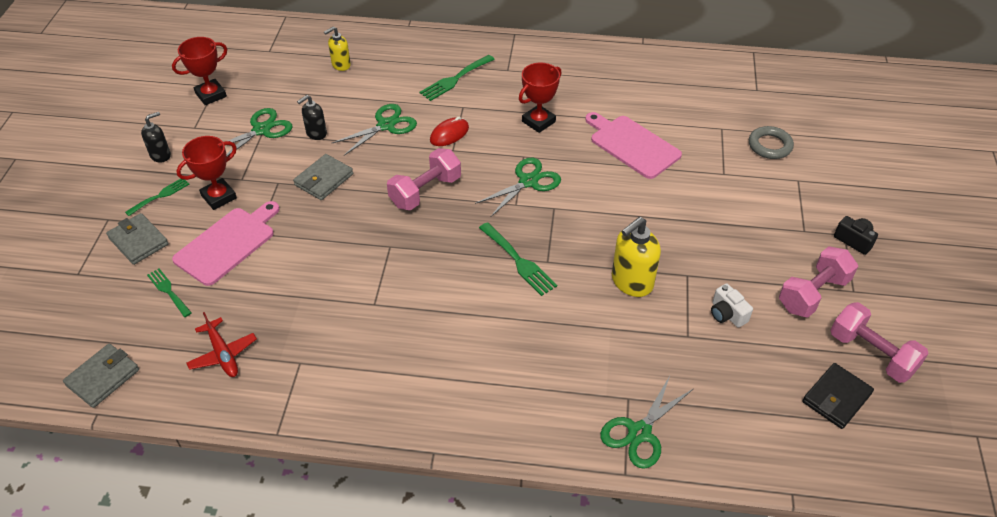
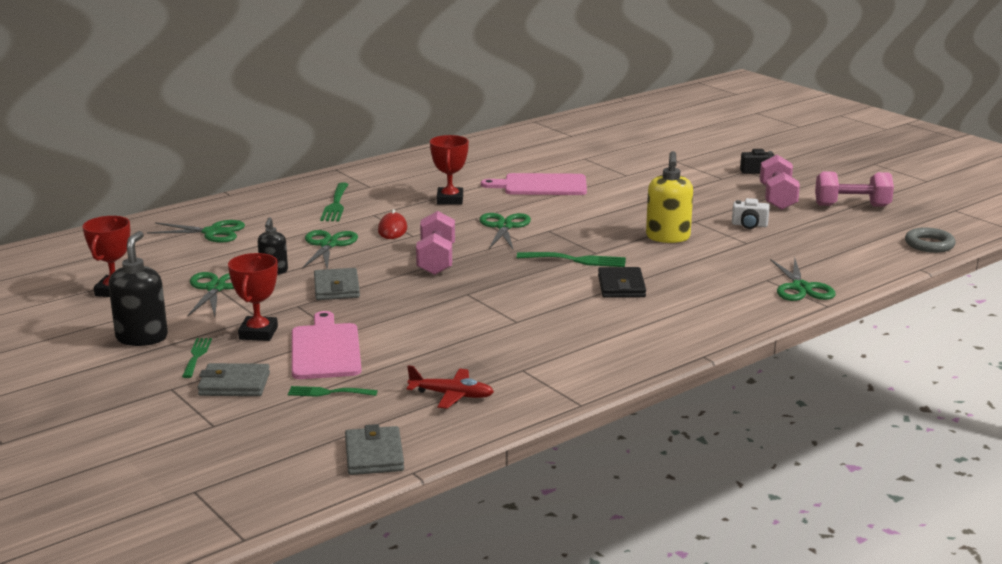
camera: 45 degrees left, 25 degrees down
(161, 155) = (142, 338): black soap dispenser -> black soap dispenser, size x1.66
(341, 65) = (212, 232): yellow soap dispenser -> green scissors
(770, 146) = (629, 154): grey ring -> grey ring (929, 244)
(836, 398) = (869, 228): black wallet -> black wallet (621, 286)

